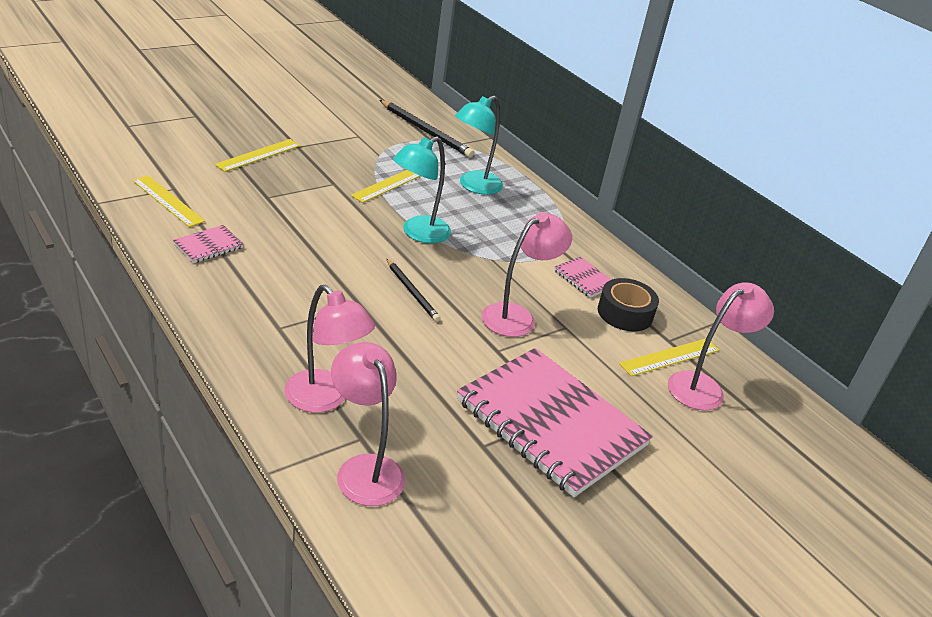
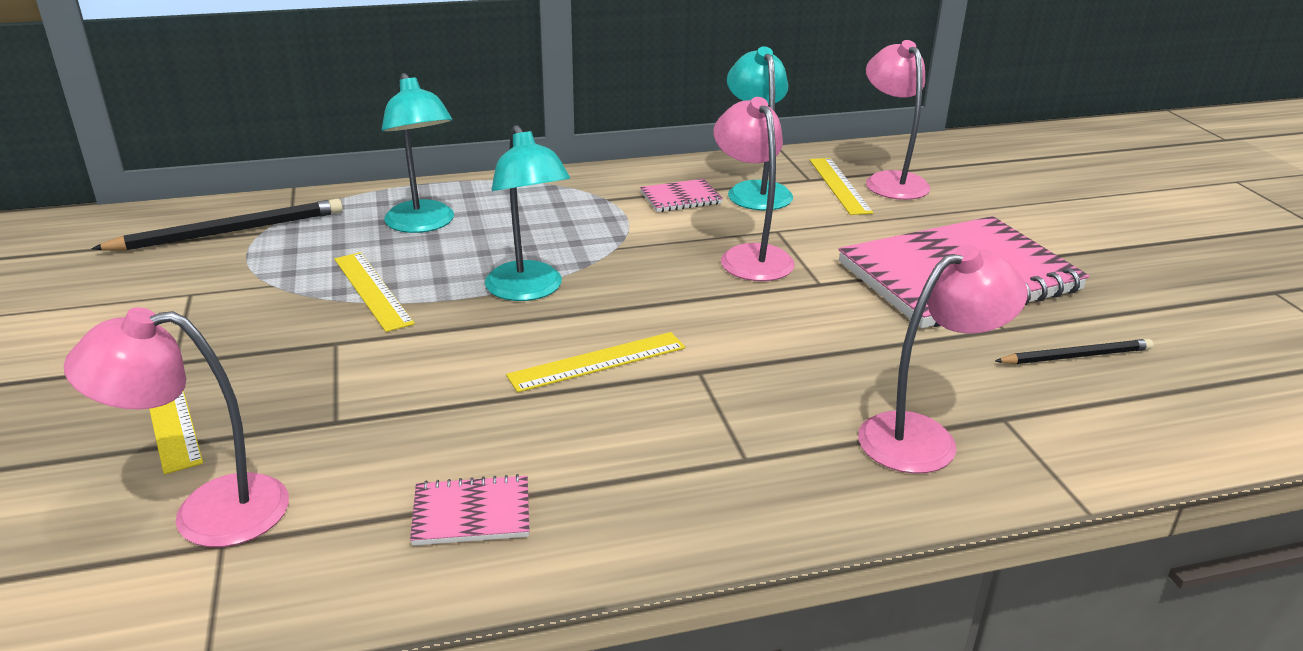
camera: 65 degrees left, 5 degrees down
(167, 201) = (269, 557): yellow ruler -> yellow ruler (597, 362)
(208, 246) = (471, 513): pink notebook -> pink notebook turned 75 degrees counterclockwise
(364, 469) = (1064, 424): pink lamp -> pink lamp (207, 513)
(412, 292) = (678, 322): black pencil -> black pencil (1076, 356)
(625, 313) = (756, 190): black tape -> turquoise lamp

